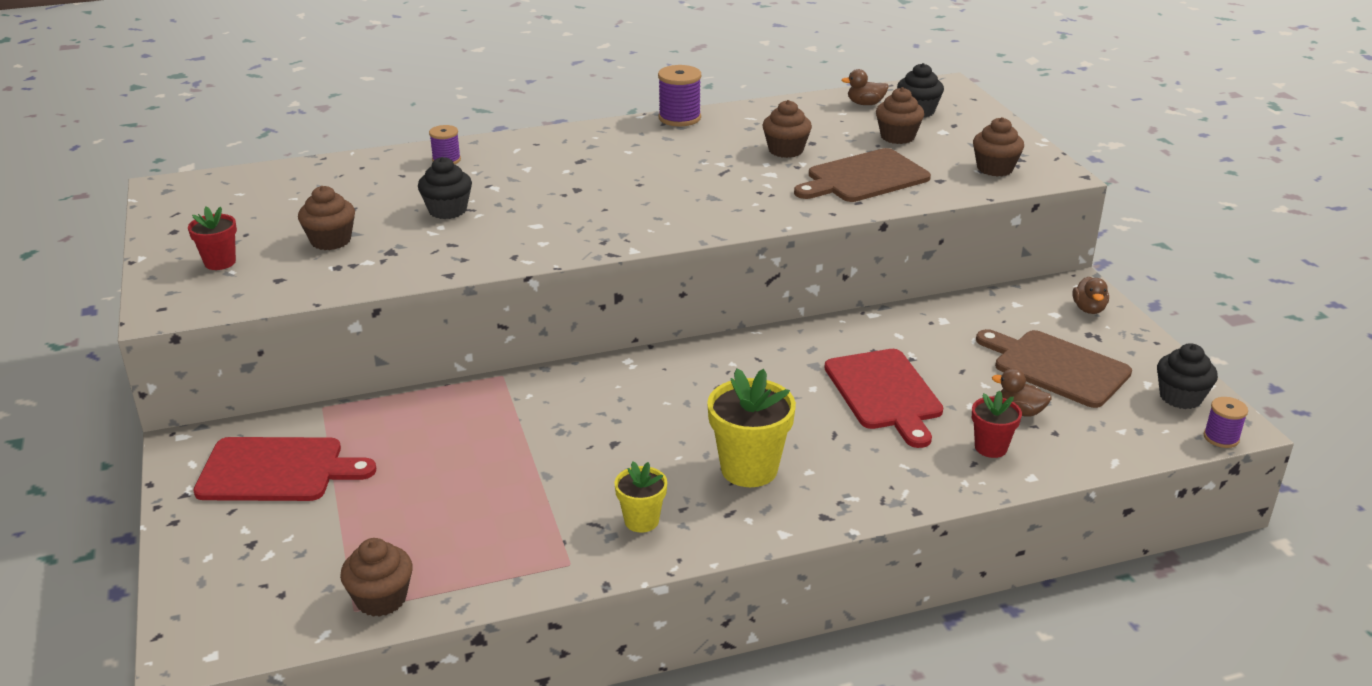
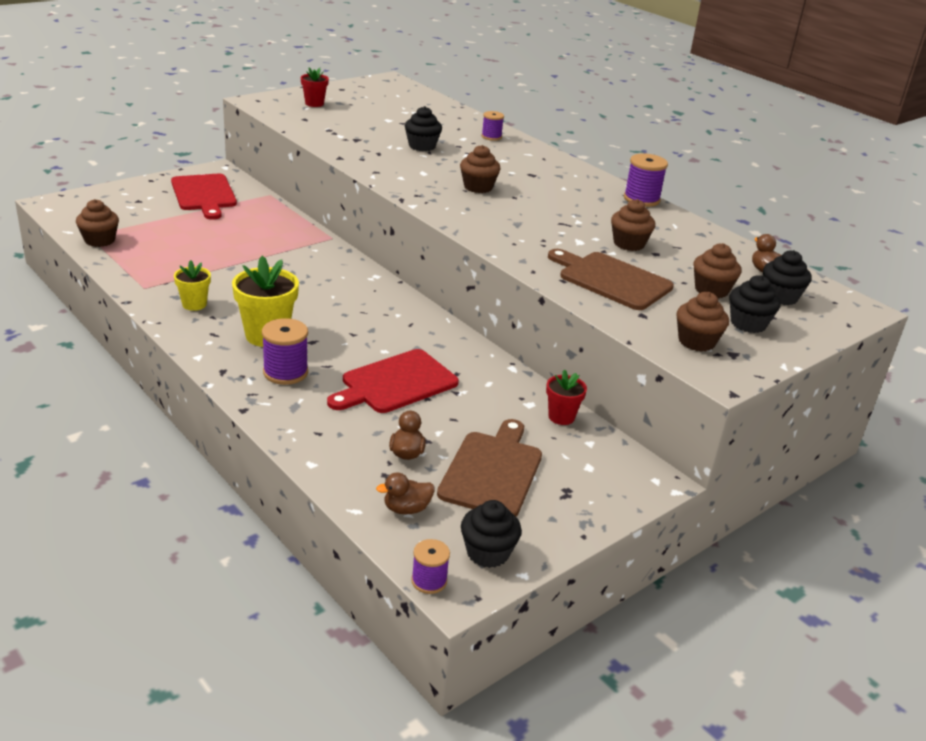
camera: 65 degrees right, 0 degrees up
(331, 240) = (358, 123): brown cupcake -> brown cupcake (478, 187)
(841, 467) = (285, 372): none -> purple spool
(965, 138) = (748, 324): none -> black cupcake
(991, 447) = (344, 440): red flower pot -> red flower pot (561, 417)
(1089, 309) = (614, 488): brown duck -> brown duck (406, 509)

